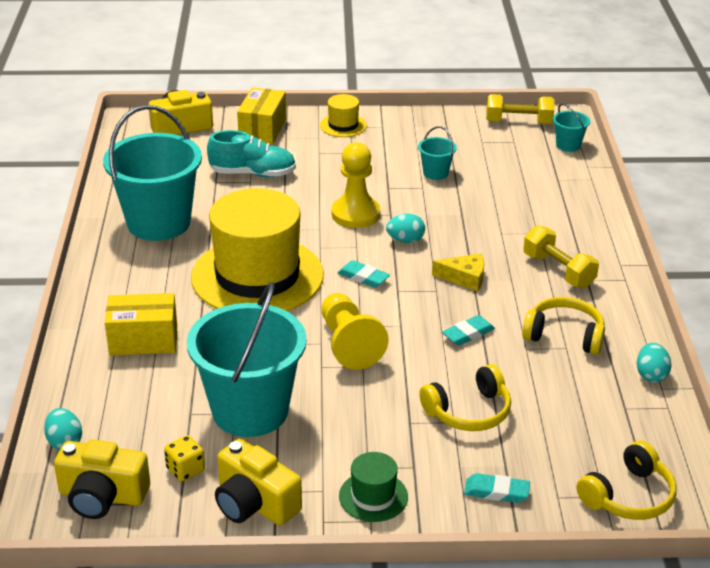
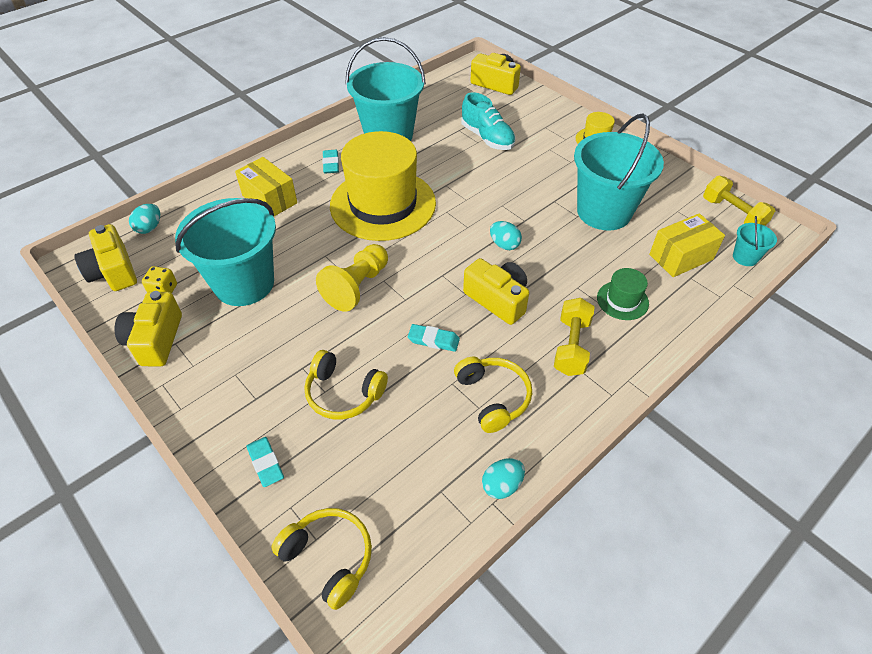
camera: 50 degrees right, 15 degrees up
(262, 130) = (539, 113): yellow box -> yellow box (681, 257)
(355, 214) = (503, 205): yellow pawn -> none
(363, 277) = (437, 250): turquoise eraser -> turquoise eraser (331, 164)
(373, 496) = (206, 395): green hat -> green hat (622, 300)
(435, 173) = (604, 212): turquoise bucket -> turquoise bucket, size x2.35
(464, 278) = (497, 299): yellow cheese -> yellow camera
(629, 496) = (329, 557): yellow headphones -> yellow headphones turned 150 degrees counterclockwise

